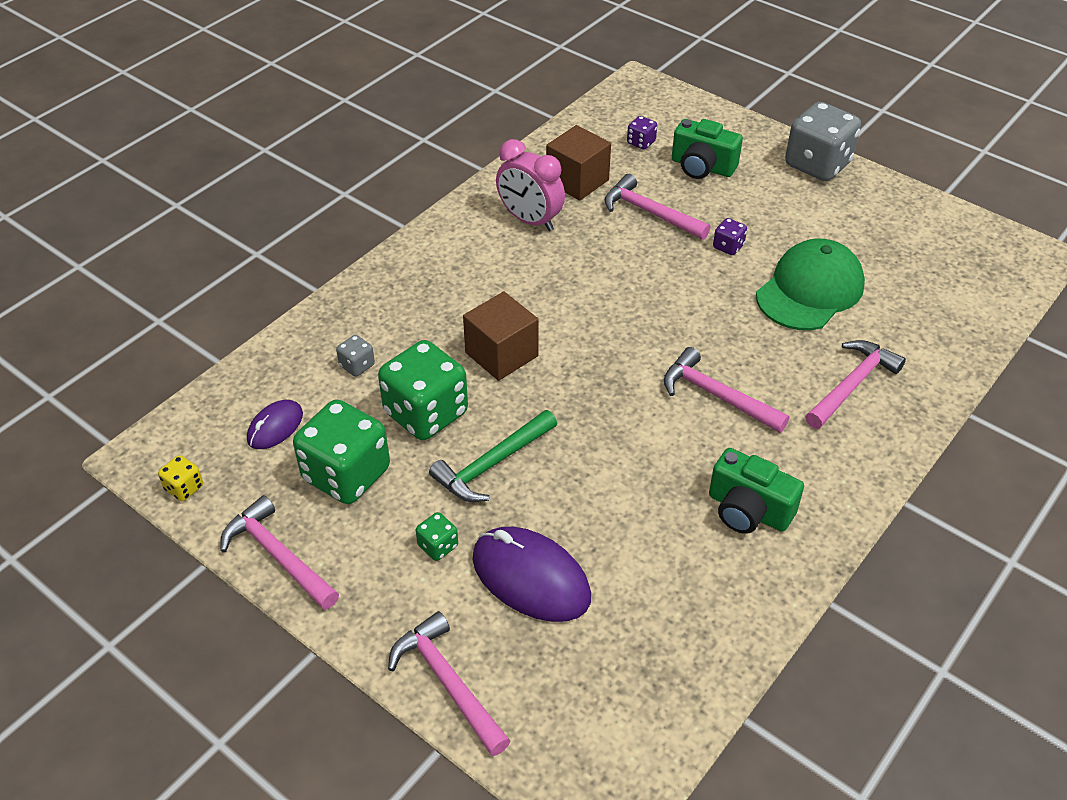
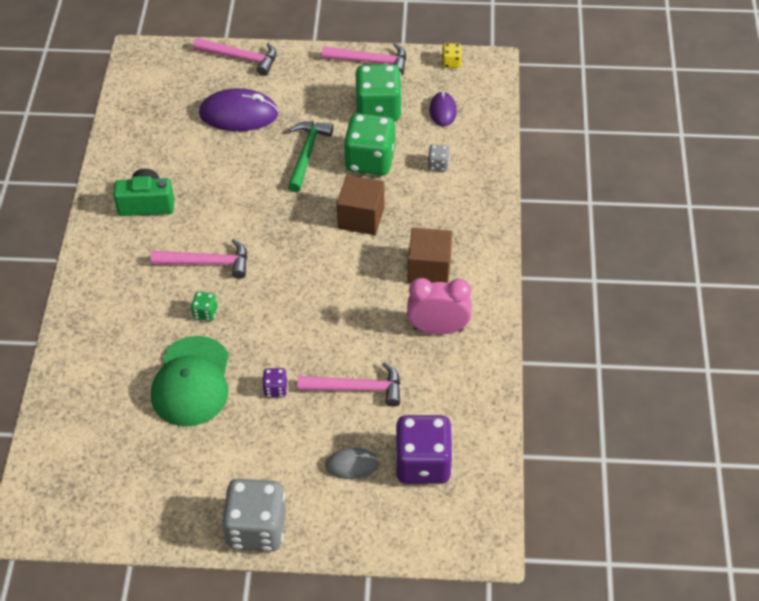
camera: 145 degrees right, 5 degrees up
(438, 546) = (297, 104): green dice -> green dice (205, 313)
(577, 181) = (437, 388): brown cube -> brown cube (429, 269)
(641, 142) = (423, 463): purple dice -> purple dice, size x2.28
(702, 167) = (352, 465): green camera -> grey mouse
(852, 385) = (124, 318): pink hammer -> none

